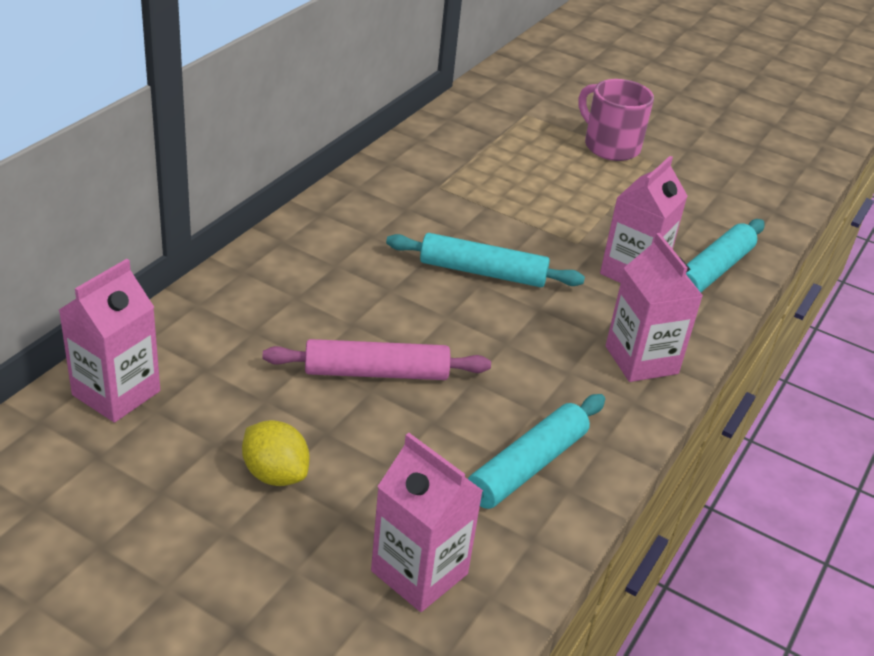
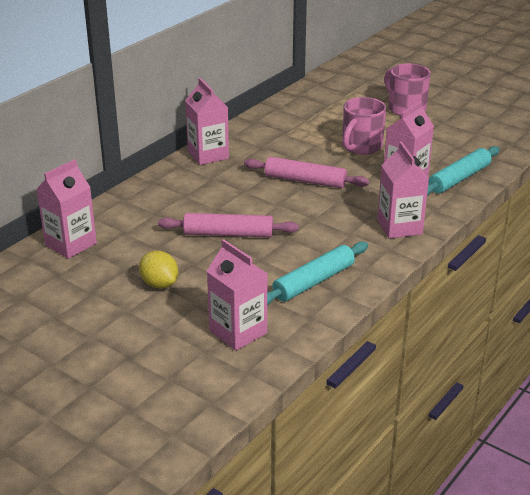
camera: 10 degrees right, 5 degrees down
(324, 222) = (208, 155): none -> pink carton
(482, 272) = (305, 181): turquoise rolling pin -> pink rolling pin
(557, 212) = (361, 147): none -> pink mug

